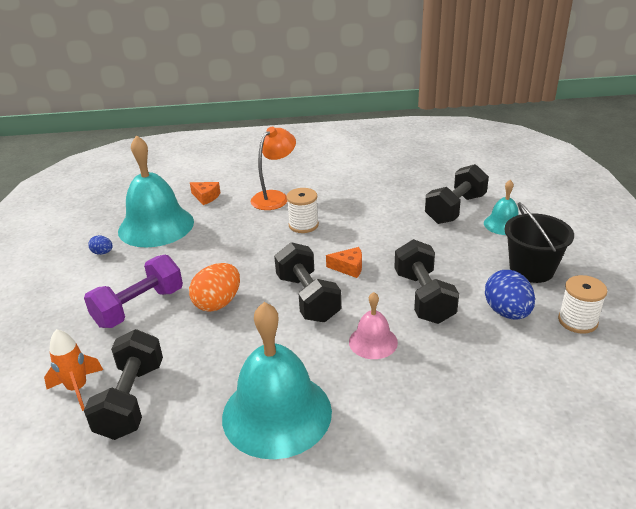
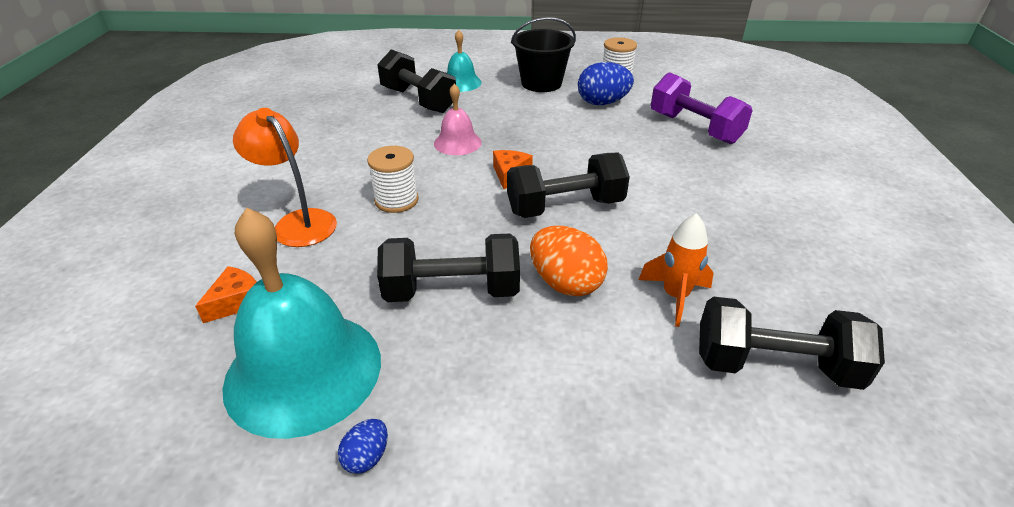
camera: 85 degrees left, 5 degrees up
(77, 389) = (768, 437): orange rocket -> orange rocket (675, 296)
(139, 307) = (565, 375): purple dumbbell -> purple dumbbell (694, 128)
(277, 413) = (762, 238): turquoise bell -> none
(373, 342) = (645, 172): pink bell -> pink bell (457, 143)
(423, 297) = (574, 137): black dumbbell -> black dumbbell (452, 291)

